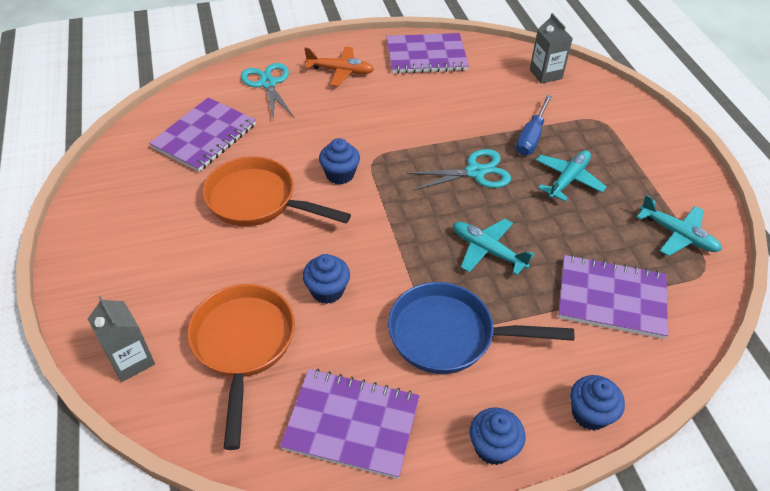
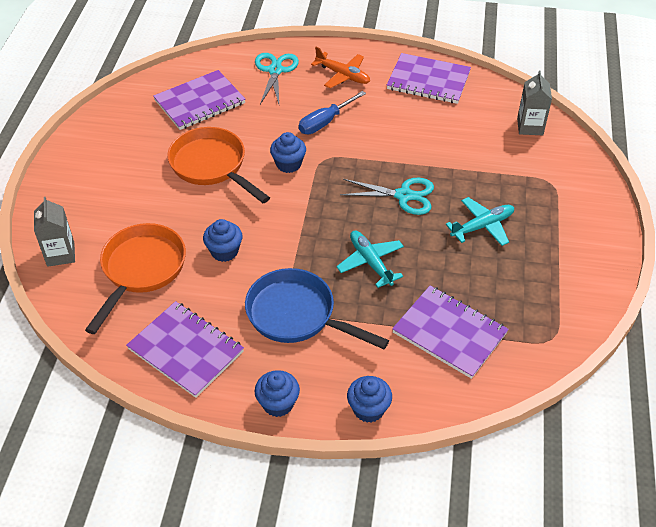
camera: 25 degrees right, 0 degrees up
(531, 137) = (475, 180): blue screwdriver -> blue screwdriver (325, 122)
(677, 235) = (549, 303): turquoise plane -> none

